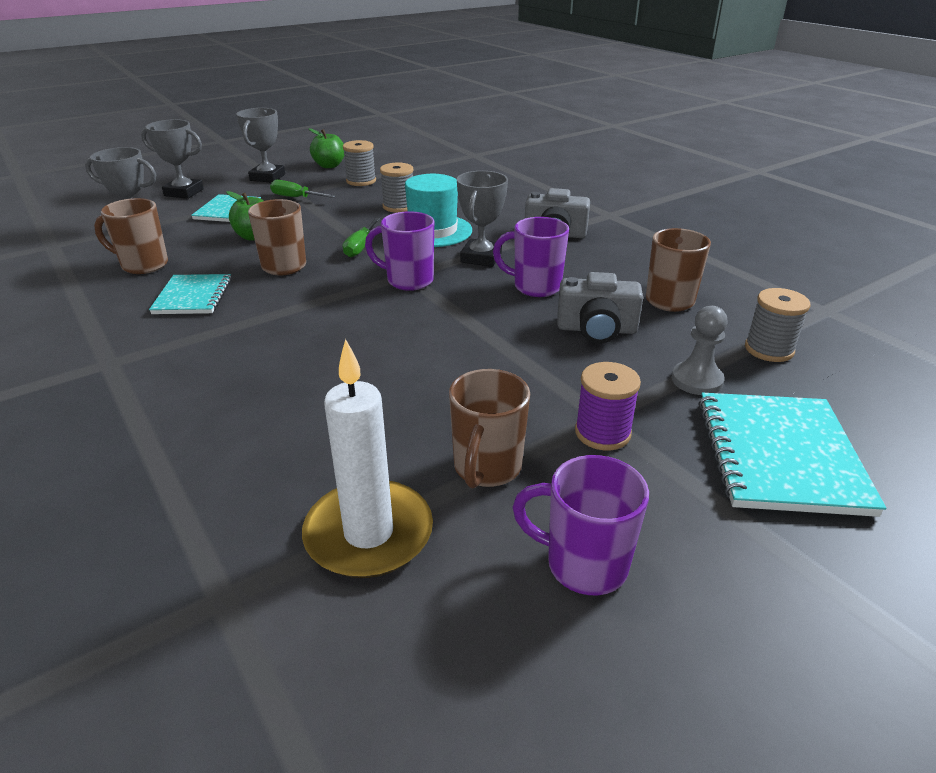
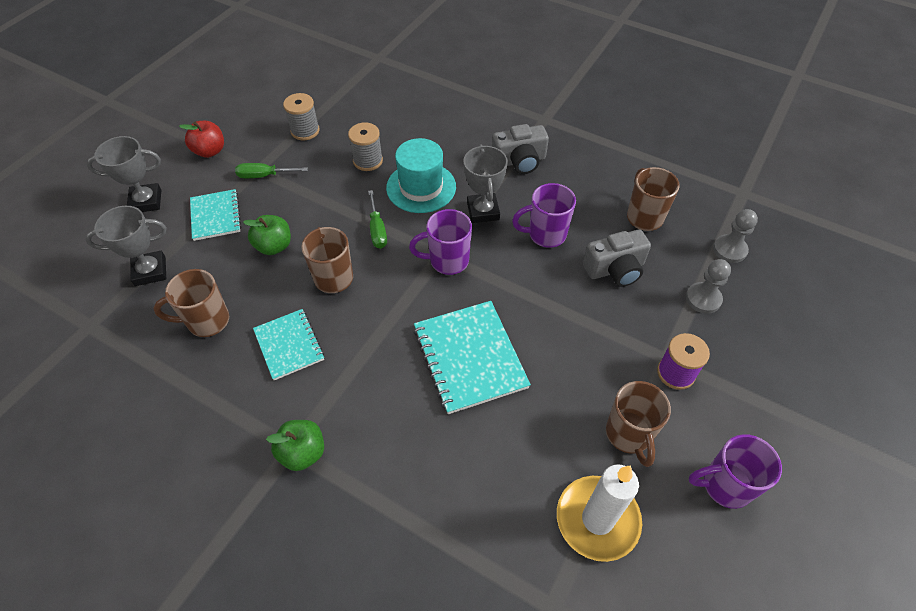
camera: 25 degrees left, 20 degrees up
(267, 177) = (210, 151): grey trophy -> red apple
(329, 166) = (255, 114): green apple -> green apple (302, 452)
(769, 349) = (729, 250): grey spool -> grey pawn
(780, 455) = (779, 350): turquoise notebook -> turquoise notebook (470, 357)

